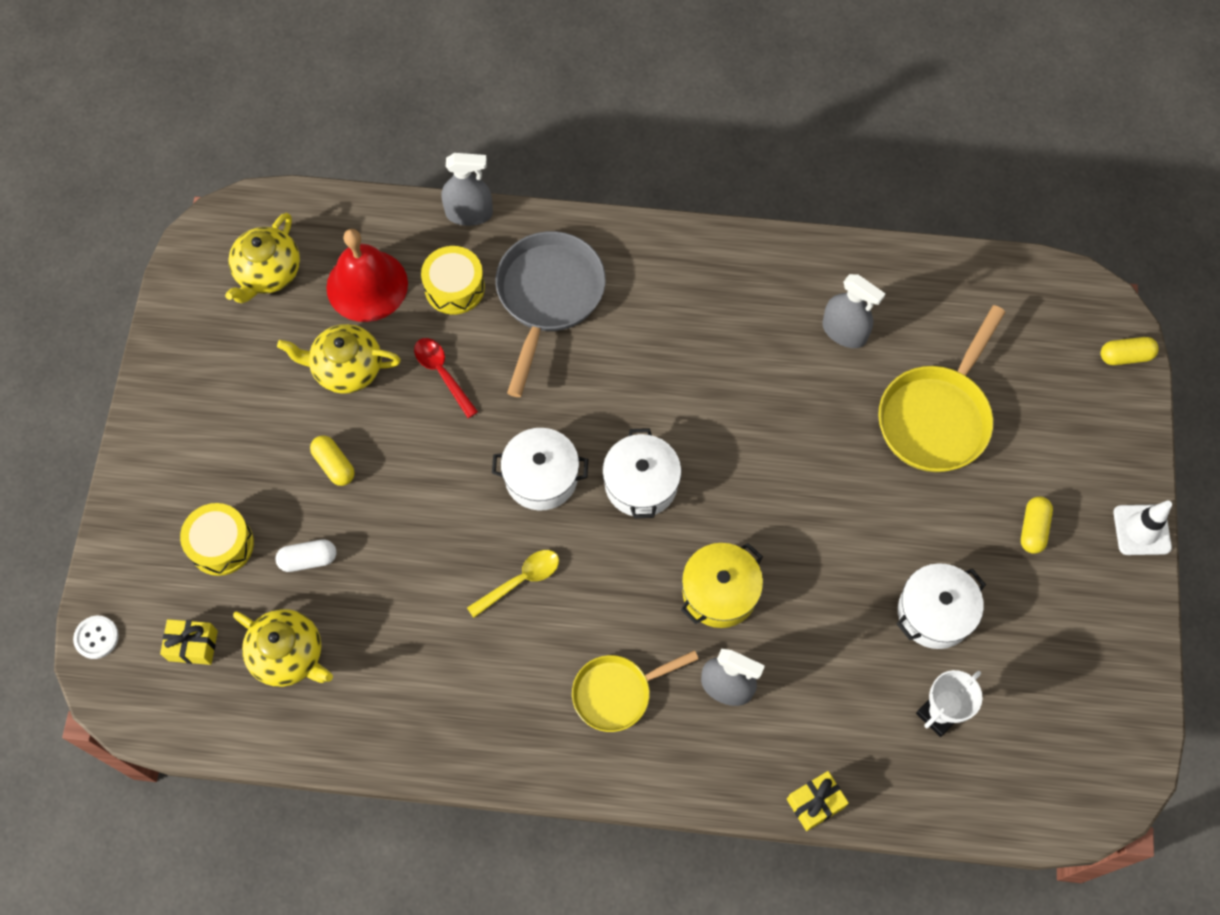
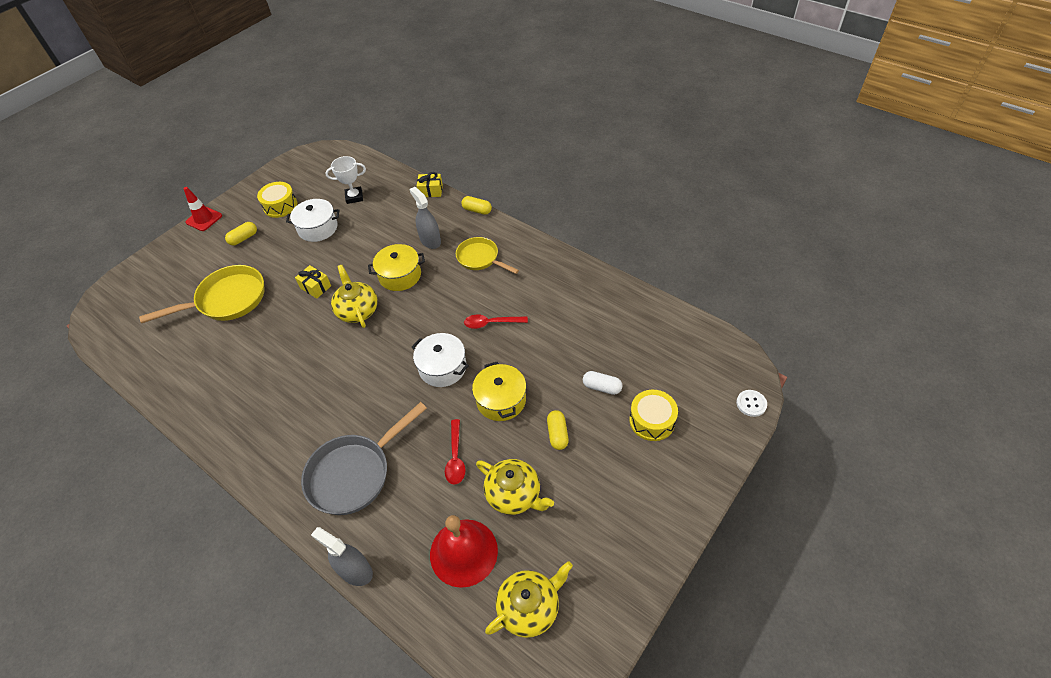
camera: 145 degrees left, 15 degrees down
(193, 645) = (691, 373): yellow gift -> yellow gift (315, 287)
(289, 655) = (637, 344): yellow teapot -> yellow teapot (357, 310)
(432, 472) = (501, 400): none -> yellow pot
(454, 287) = (406, 515): yellow drum -> yellow drum (280, 206)
(520, 581) = (491, 323): yellow spoon -> red spoon
(617, 693) = (480, 258): yellow pan -> yellow pan turned 150 degrees counterclockwise
(641, 484) = (394, 339): white pot -> none
(844, 332) = (221, 362): grey spray bottle -> none
(1125, 356) = (118, 284): yellow capsule -> yellow capsule (477, 210)
(1141, 530) = (204, 219): white traffic cone -> red traffic cone

